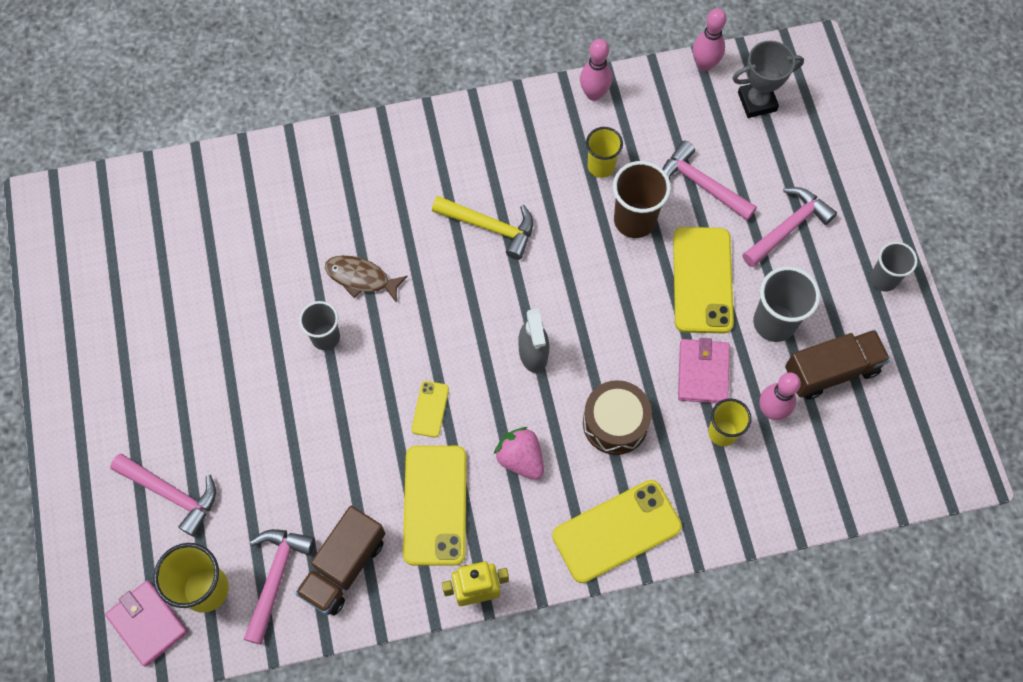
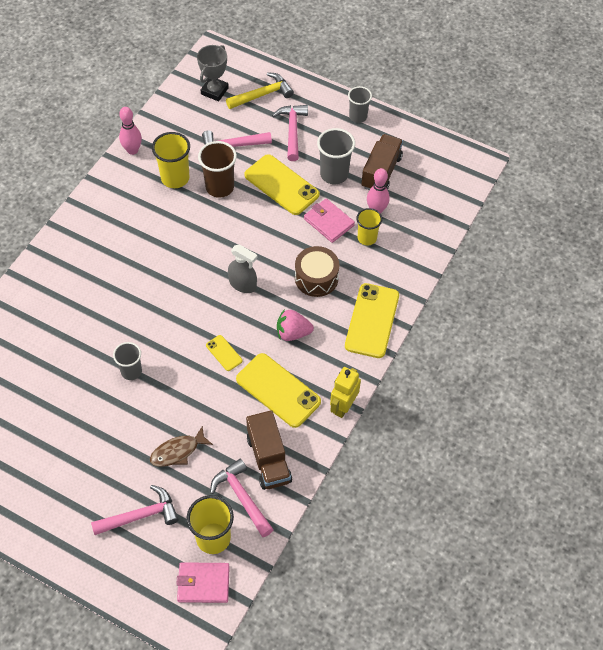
camera: 50 degrees left, 10 degrees down
(361, 278) = (116, 329): brown fish -> brown fish (178, 451)
(490, 227) = (154, 250): yellow hammer -> yellow hammer (263, 94)
(601, 166) = (175, 178): yellow cup -> yellow cup, size x1.51
(704, 65) = (171, 95): pink bowling pin -> none

